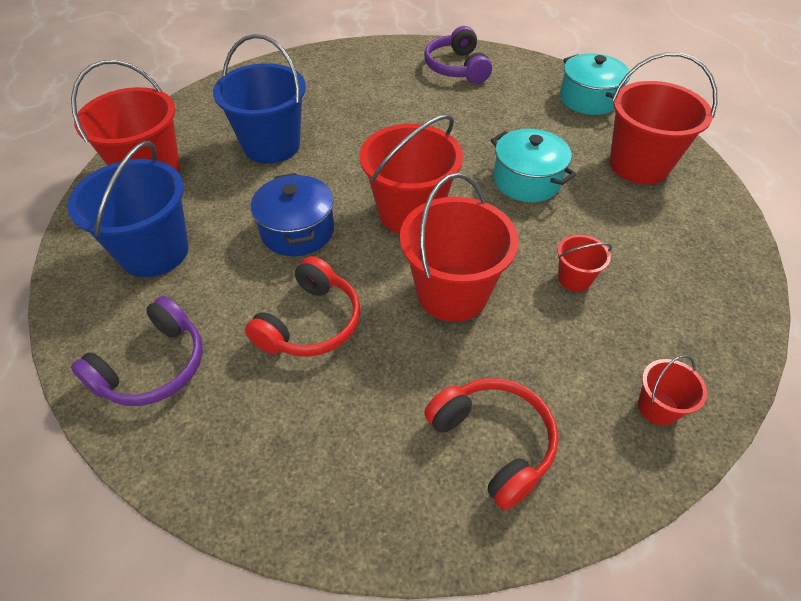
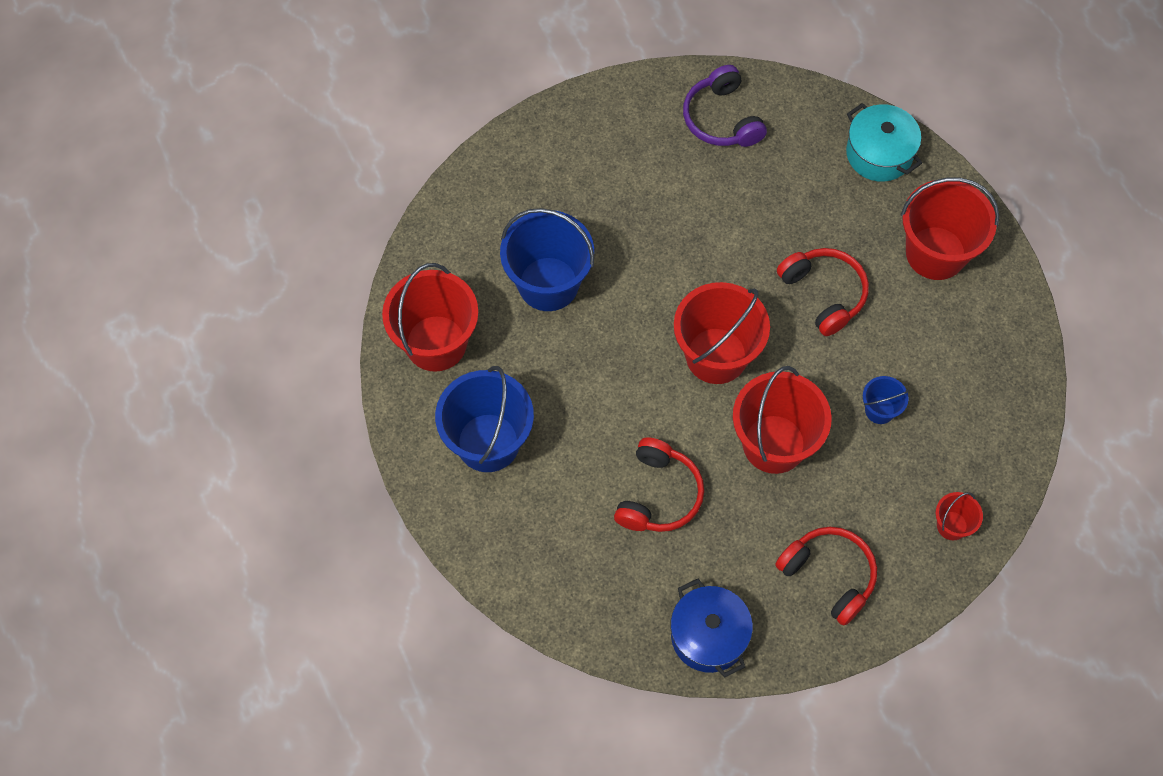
camera: 10 degrees left, 15 degrees up
(153, 367) = (542, 558): purple headphones -> none
(297, 231) = (614, 395): blue pot -> blue pot (708, 636)
(527, 181) = (824, 293): turquoise pot -> red headphones
(574, 279) = (879, 410): red bucket -> blue bucket

